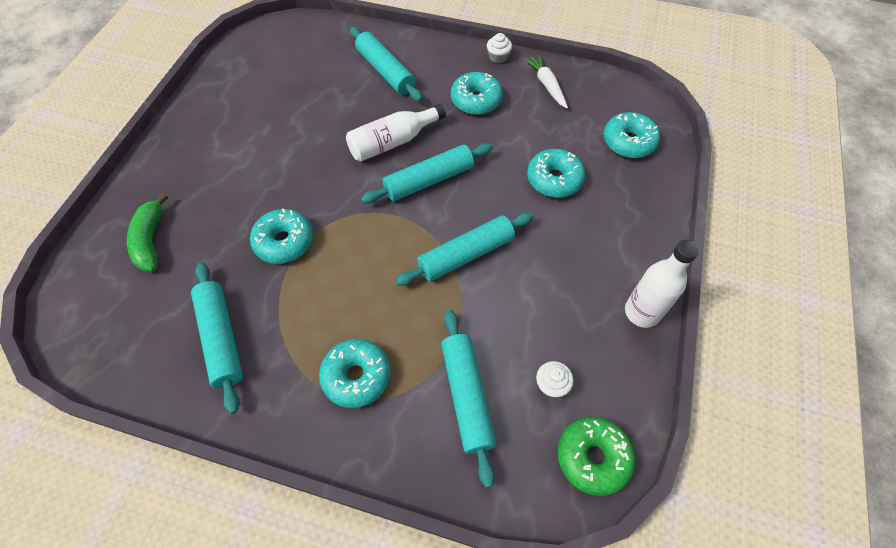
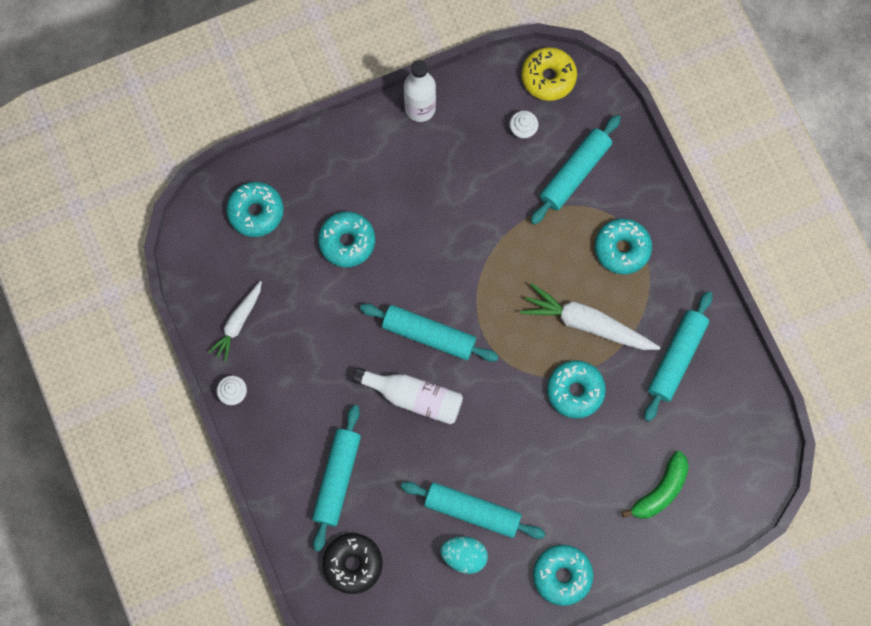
camera: 130 degrees left, 15 degrees up
(262, 100) = (464, 556): none -> turquoise egg
(323, 293) = (587, 324): none -> white carrot
(326, 48) = (353, 564): none -> black donut
(466, 254) = (473, 254): turquoise rolling pin -> turquoise rolling pin (472, 511)
(476, 100) = (308, 369): turquoise donut -> turquoise donut (562, 576)
(593, 457) = (548, 77): green donut -> yellow donut

